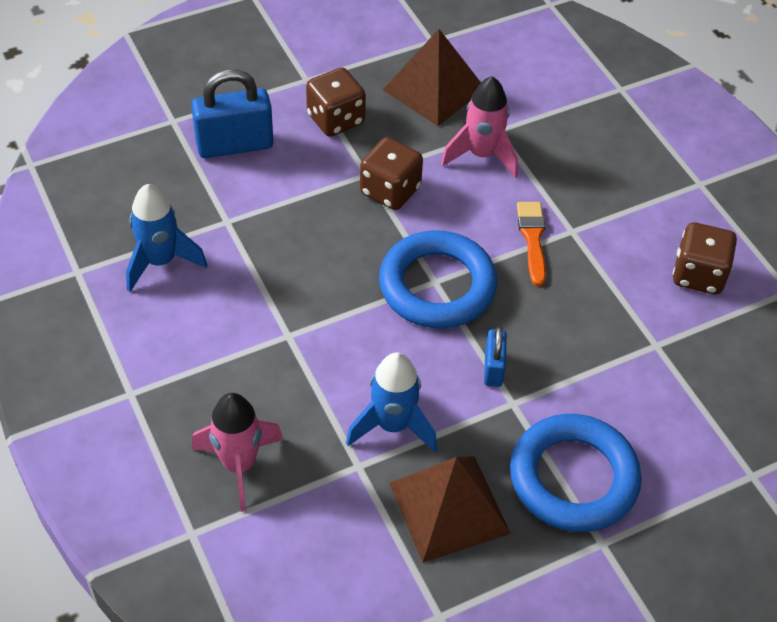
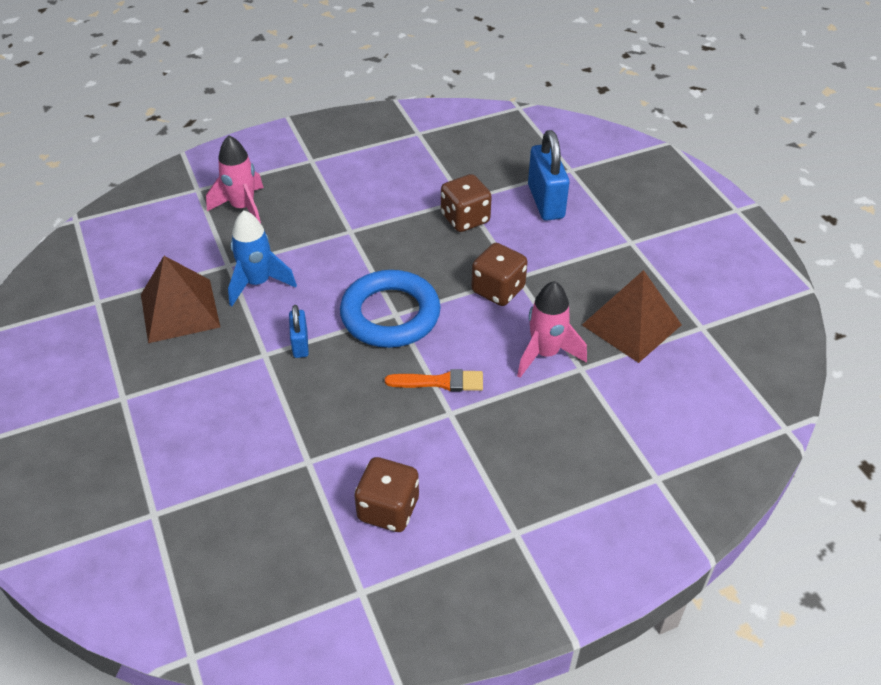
camera: 95 degrees right, 5 degrees down
(160, 261) = (425, 168): blue rocket -> none
(335, 119) = (582, 259): brown dice -> brown dice (465, 219)
(493, 368) = (300, 344): blue padlock -> blue padlock turned 75 degrees clockwise
(573, 478) = (185, 385): blue ring -> none

